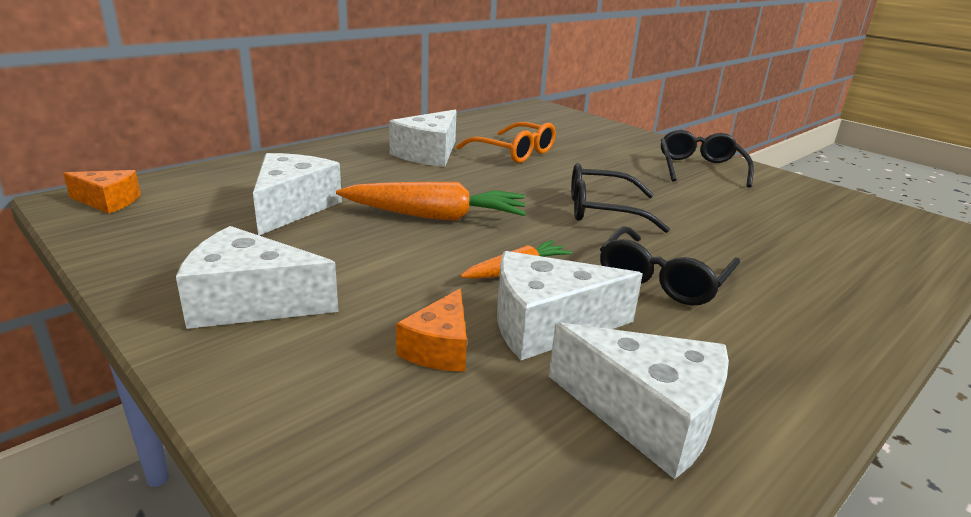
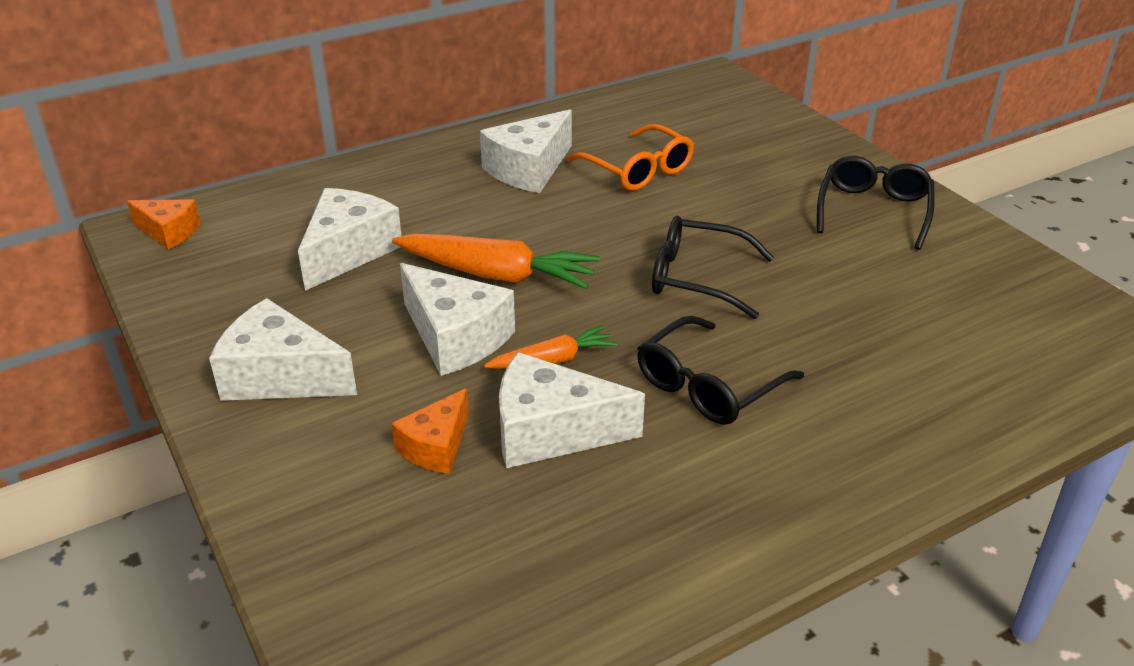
camera: 15 degrees right, 10 degrees up
(647, 416) = (594, 540): white cheese -> white cheese (456, 337)

